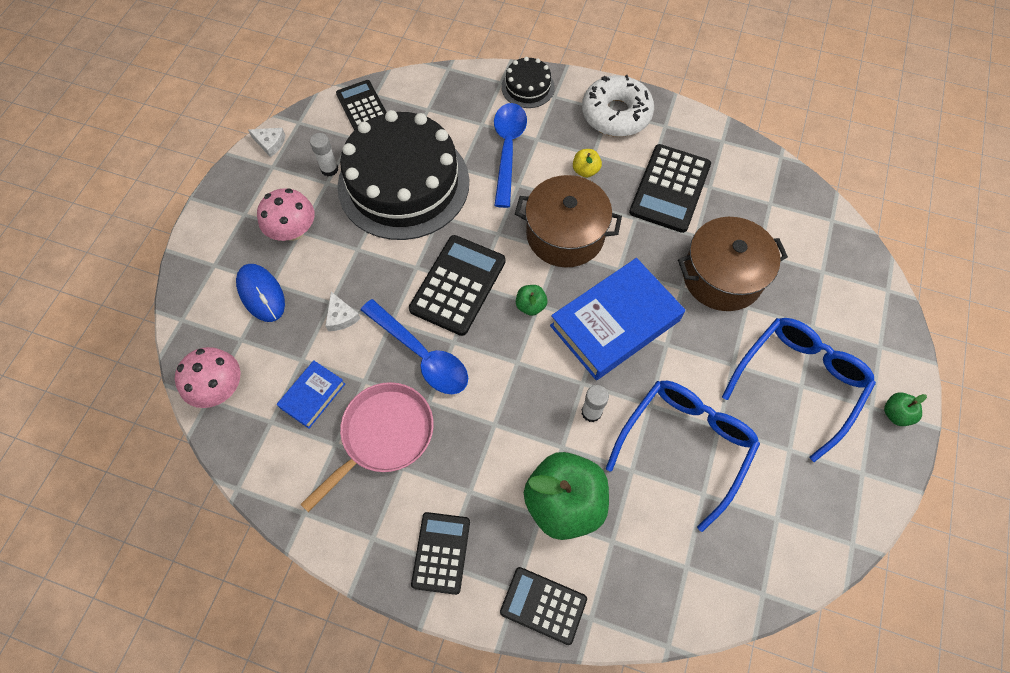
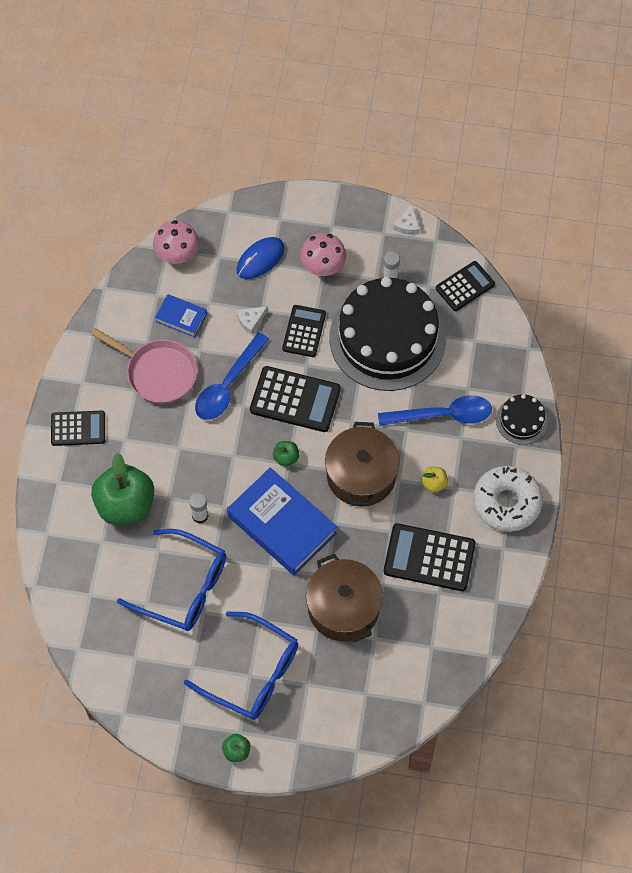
camera: 80 degrees right, 0 degrees up
(543, 605) = (51, 501): black calculator -> black calculator (304, 331)

